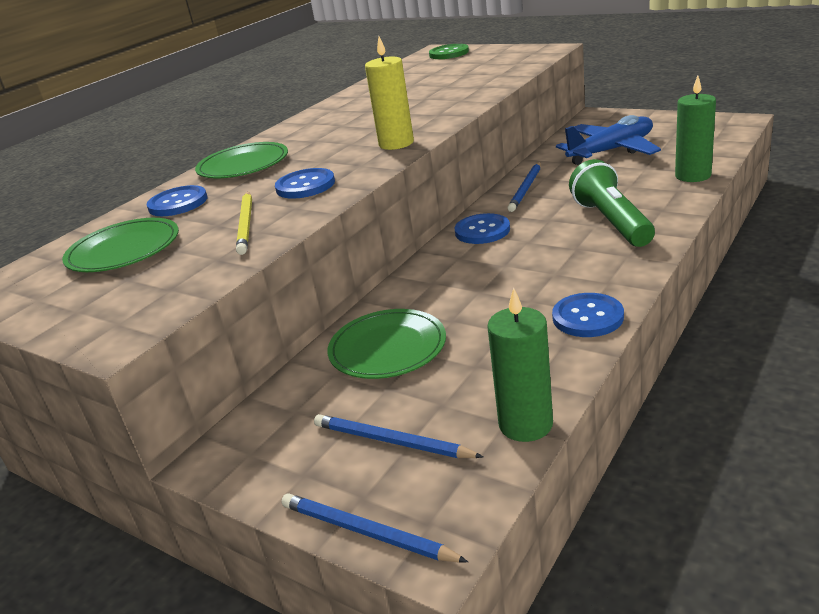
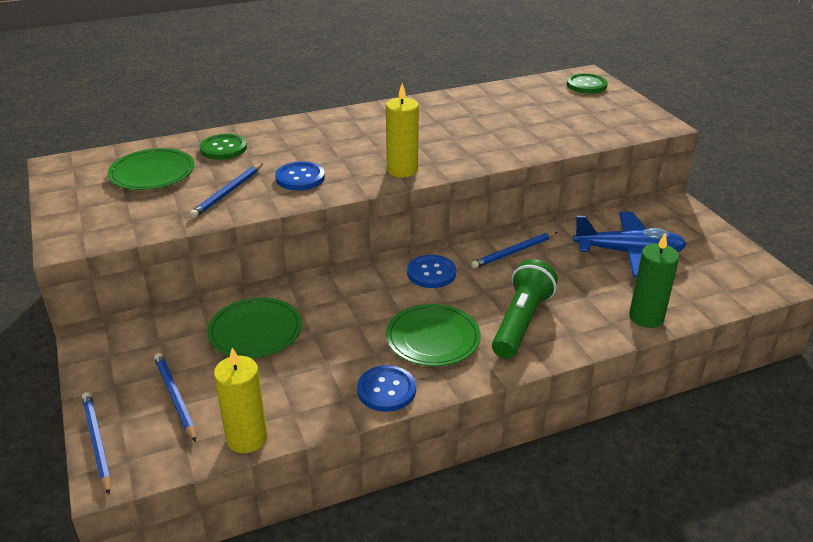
camera: 30 degrees right, 5 degrees up
(178, 203) = (223, 148): blue button -> green button
(243, 165) = (298, 133): green plate -> green plate (433, 338)
(246, 224) = (228, 192): yellow pencil -> blue pencil
(525, 424) = (247, 438): green candle -> yellow candle

